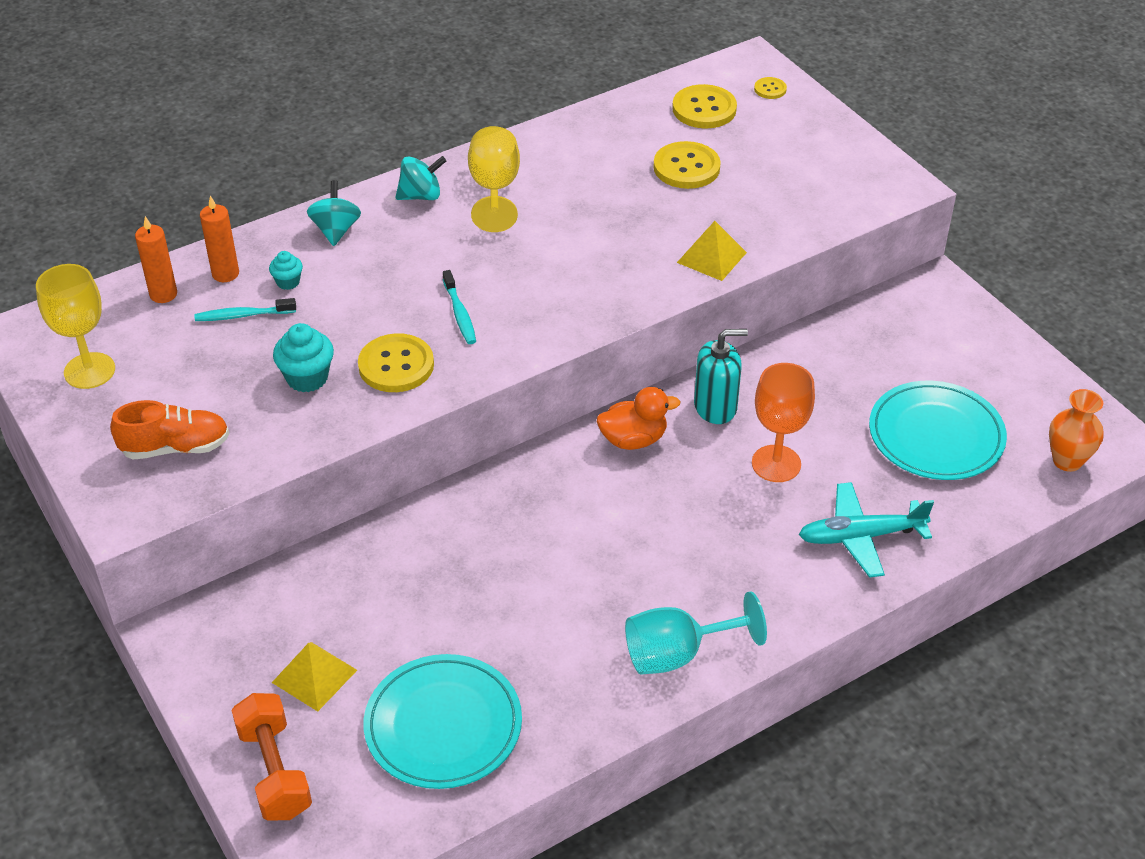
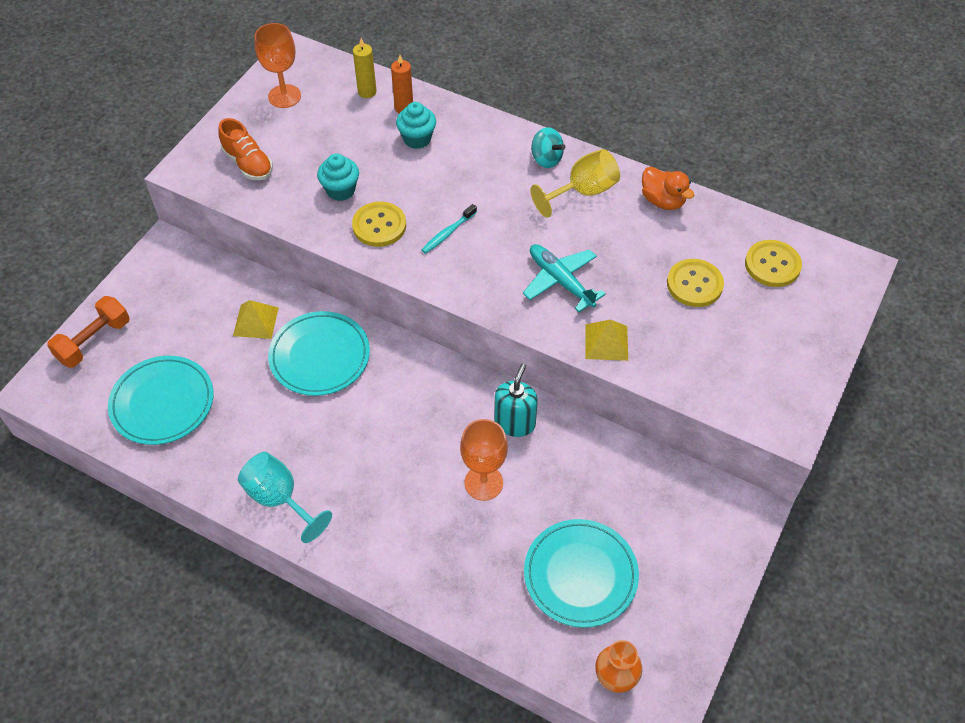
camera: 60 degrees right, 10 degrees up
(89, 371) = (284, 96): yellow goblet -> orange goblet
(163, 294) = (367, 92): orange candle -> yellow candle
(243, 315) = (374, 134): turquoise toothbrush -> none
(288, 282) = (417, 139): turquoise cupcake -> turquoise cupcake, size x1.69
(314, 676) = (168, 324): yellow pyramid -> yellow pyramid (256, 321)
(336, 230) = (480, 136): turquoise spinning top -> none
(493, 538) = (320, 356): none -> turquoise plate
(633, 439) = (452, 390): orange duck -> orange duck (662, 201)
(715, 407) = (515, 423): turquoise soap dispenser -> turquoise soap dispenser turned 120 degrees counterclockwise
(770, 89) = (834, 294): yellow button -> none
(861, 536) = (446, 565): turquoise plane -> turquoise plane (560, 281)

